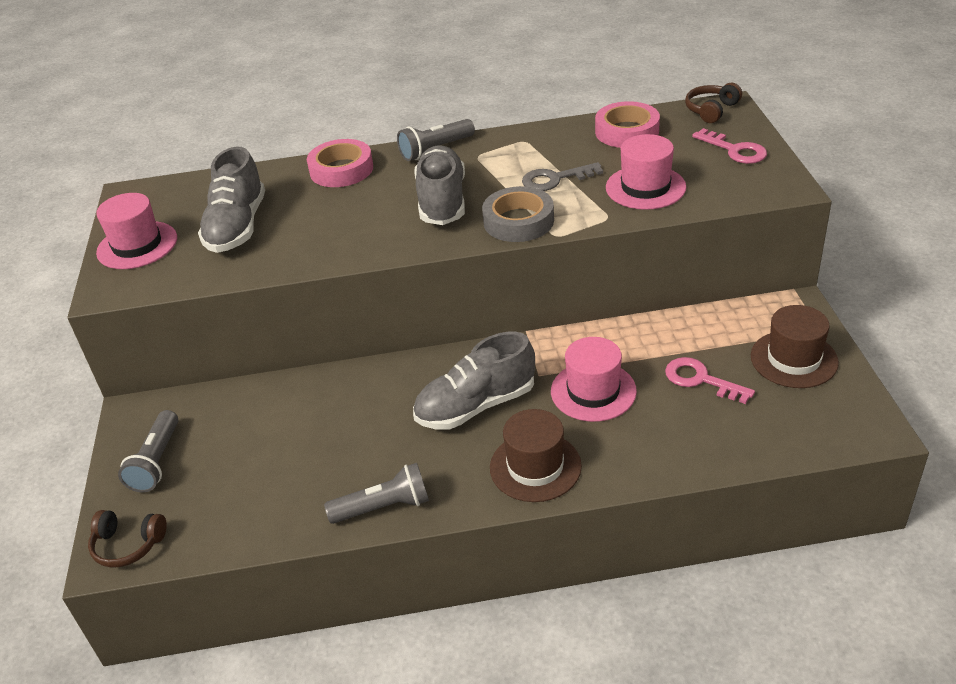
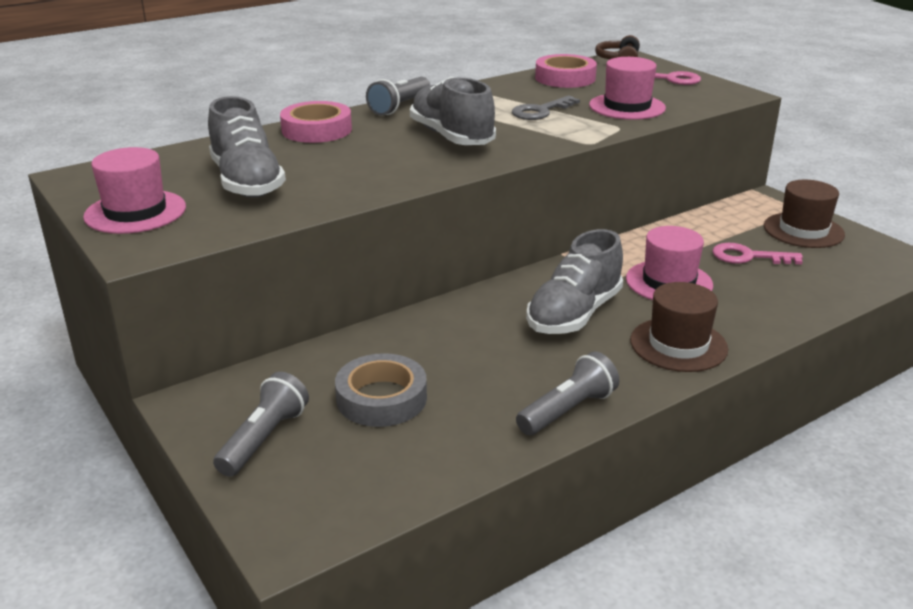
camera: 30 degrees left, 10 degrees down
(128, 545) = (302, 522): brown headphones -> none
(157, 462) = (264, 438): grey flashlight -> grey flashlight turned 135 degrees counterclockwise
(518, 221) = (543, 139): grey tape -> grey tape (381, 398)

